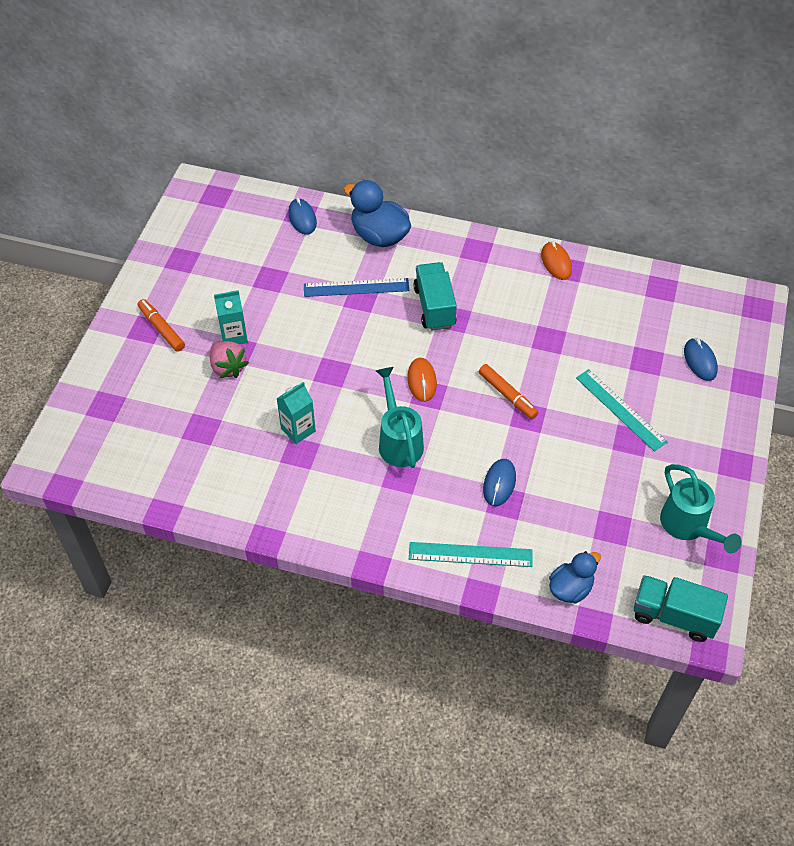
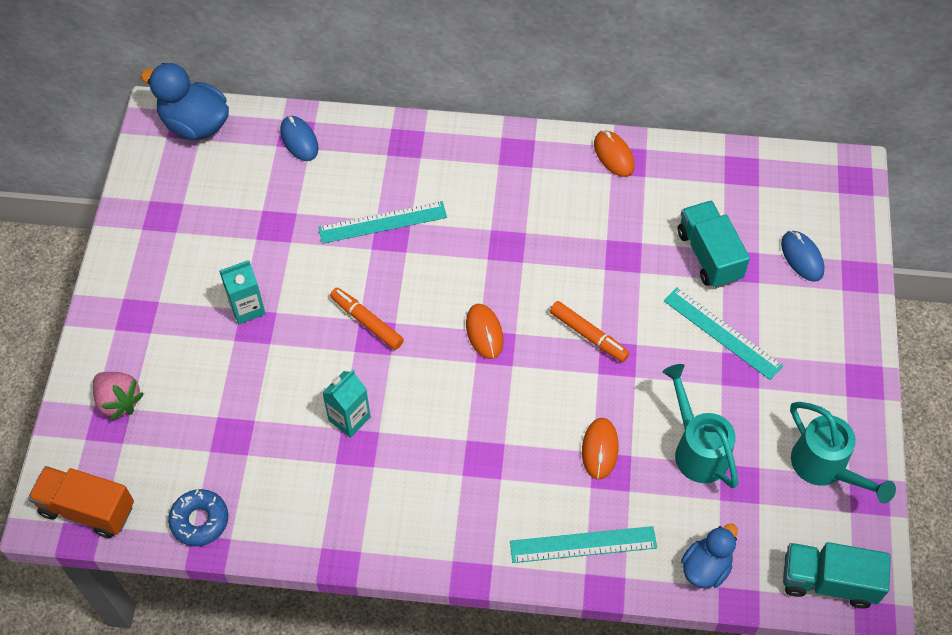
camera: 10 degrees left, 5 degrees up
(75, 466) = (87, 509): none -> orange truck
(161, 488) = (200, 520): none -> blue donut
(162, 329) = (156, 312): orange marker -> orange marker (367, 322)
(228, 367) = (248, 350): pink strawberry -> pink strawberry (119, 401)
(356, 287) = (382, 222): blue ruler -> turquoise ruler
(379, 236) = (397, 150): blue duck -> blue duck (195, 124)
(399, 441) = (472, 414): turquoise watering can -> turquoise watering can (697, 449)
(434, 307) = (481, 234): turquoise truck -> turquoise truck (709, 255)
(499, 483) = (600, 449): blue mouse -> orange mouse

